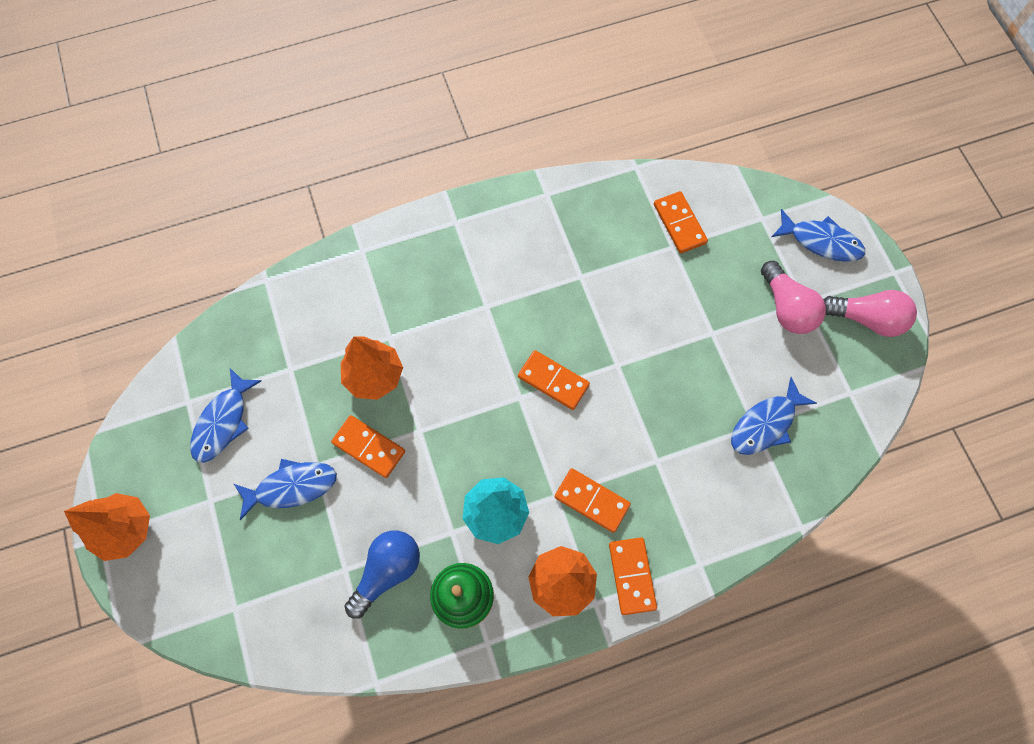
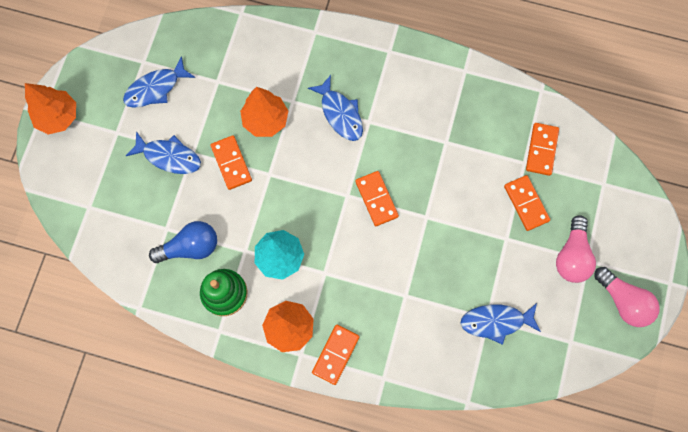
camera: 35 degrees right, 5 degrees up
(591, 501) = (345, 291): orange domino -> orange domino (526, 203)
(821, 241) = (633, 227): blue fish -> blue fish (340, 113)

